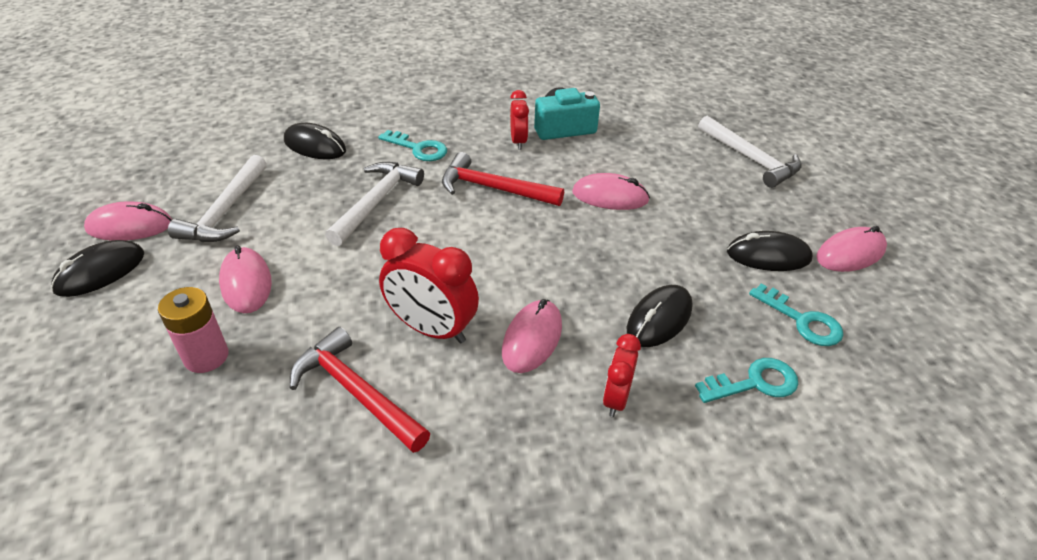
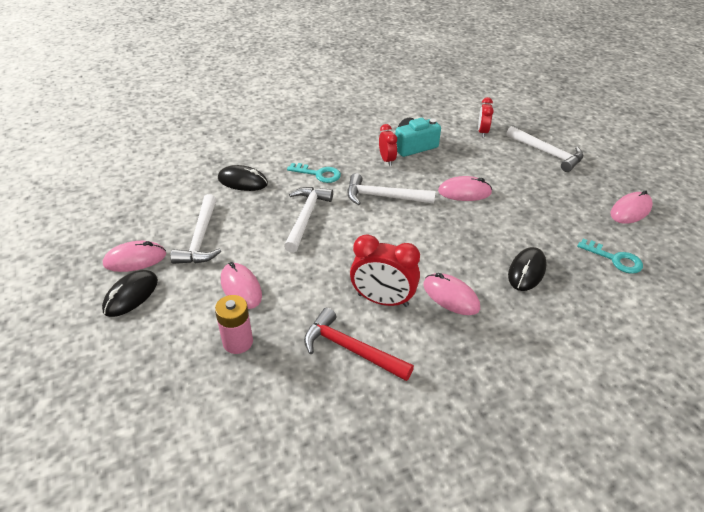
camera: 10 degrees left, 0 degrees up
(494, 189) = (384, 197): red hammer -> white hammer
(532, 339) = (451, 296): pink mouse -> pink mouse turned 60 degrees counterclockwise
(616, 398) = (518, 326): red clock -> red clock (482, 132)
(754, 383) = (599, 303): turquoise key -> none
(768, 256) = (580, 219): black mouse -> none

